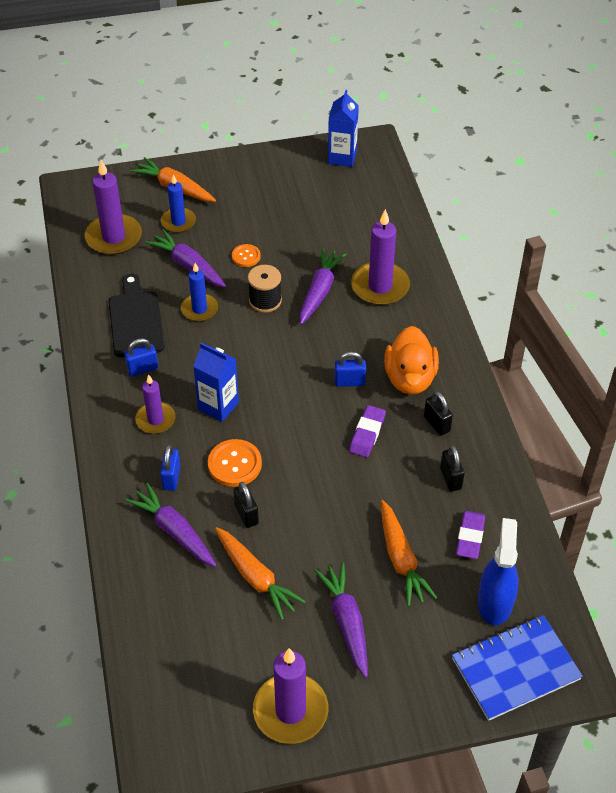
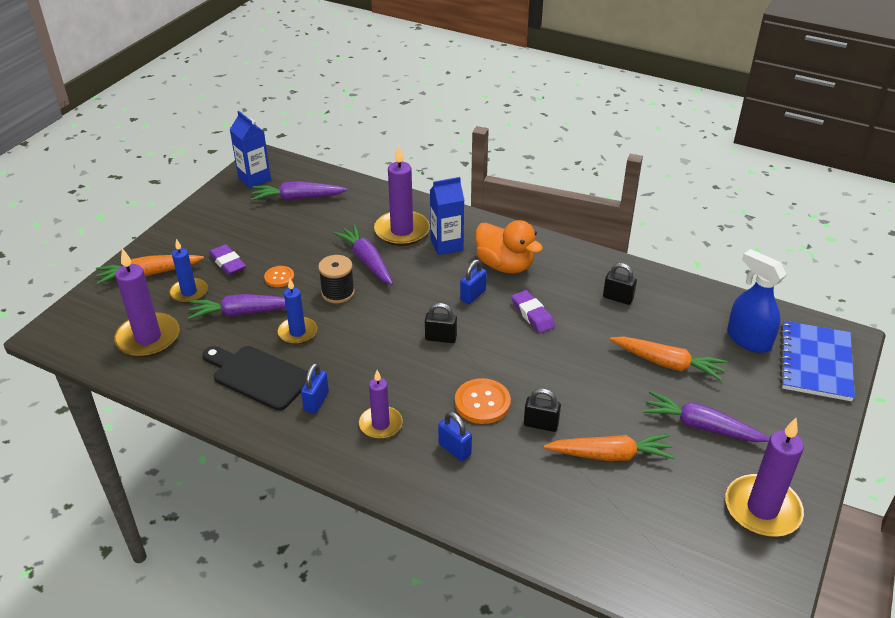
camera: 50 degrees left, 10 degrees down
(174, 531) = (513, 480): purple carrot -> purple carrot (297, 198)
(218, 406) = (411, 378): blue carton -> blue carton (446, 245)
(437, 424) = (561, 277): black padlock -> black padlock (441, 338)
(470, 537) = (679, 319): purple eraser -> purple eraser (228, 263)

